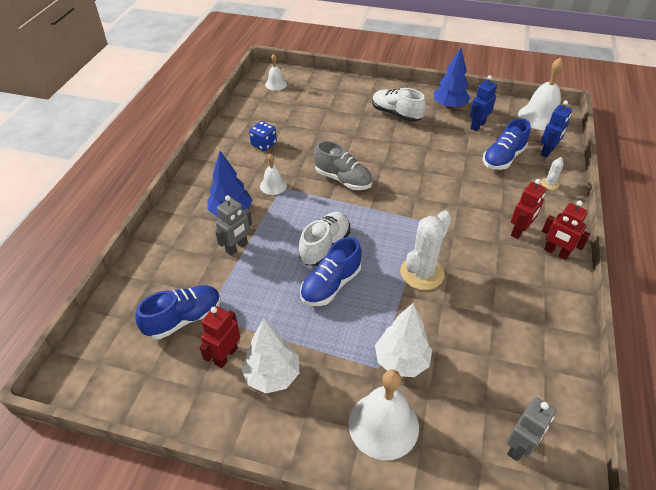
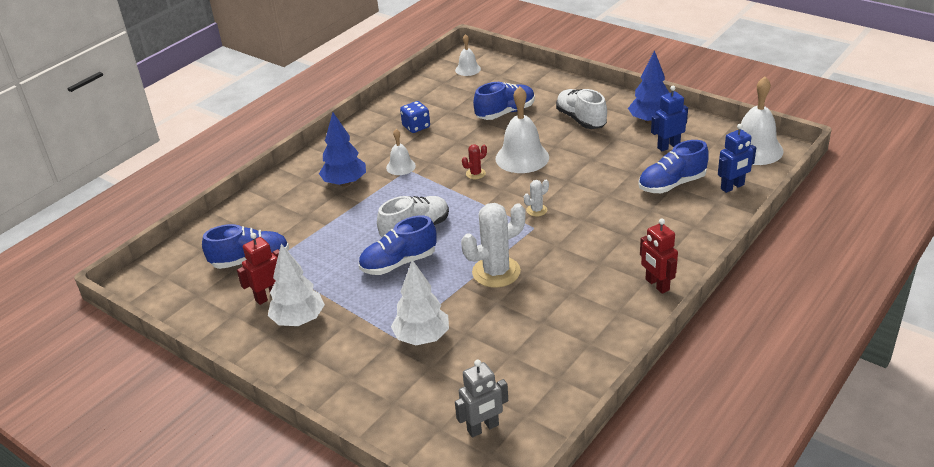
camera: 25 degrees right, 10 degrees down
(237, 248) = (331, 214): grey robot -> none
(332, 118) = (505, 113): none -> blue shoe
(343, 179) = (475, 174): grey shoe -> red cactus
(383, 425) = (371, 380): white bell -> white bell (522, 157)
(519, 231) = (632, 257): red robot -> none
(549, 184) = (707, 219): white cactus -> white cactus (536, 210)

